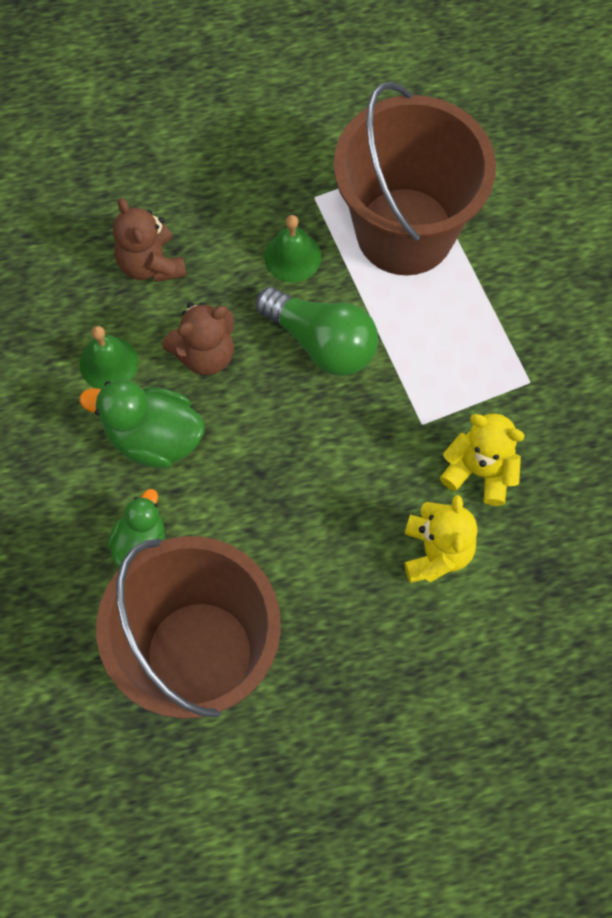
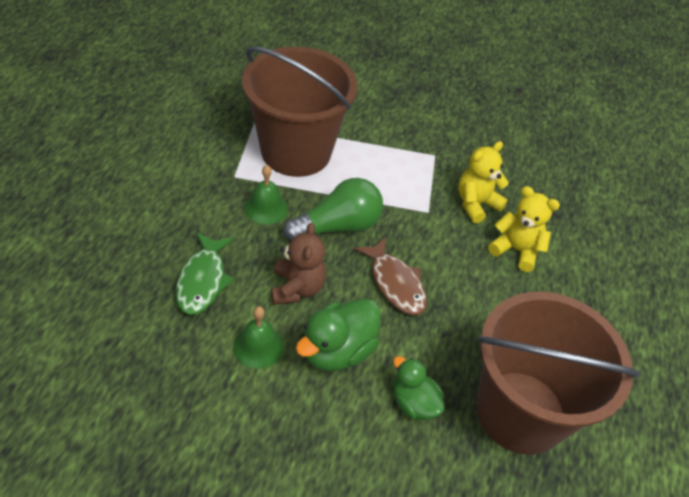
camera: 65 degrees left, 20 degrees down
(151, 263) = (203, 280): brown teddy bear -> green fish
(283, 445) = (395, 283): none -> brown fish

